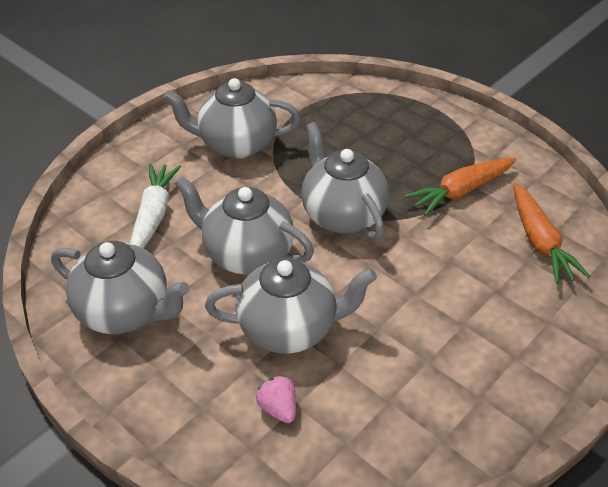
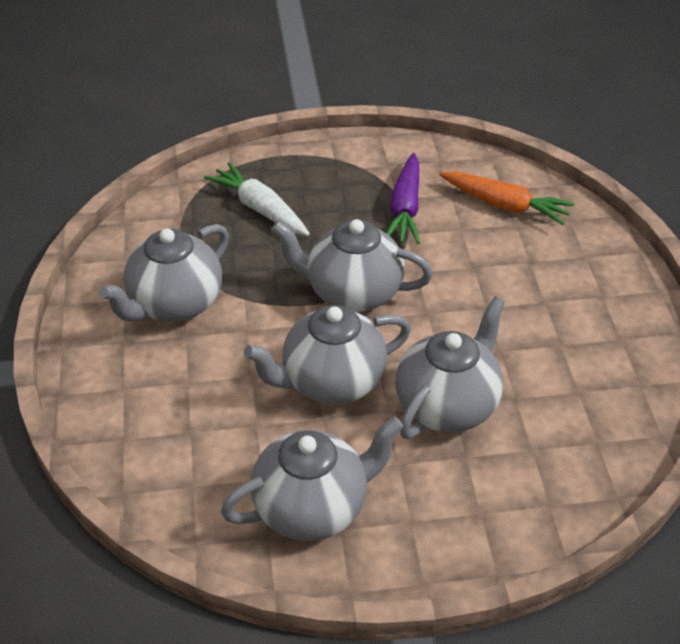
camera: 50 degrees left, 0 degrees up
(153, 216) = (204, 419): white carrot -> white carrot (260, 209)
(278, 408) = (526, 462): pink strawberry -> none
(461, 191) = (405, 208): orange carrot -> purple carrot

